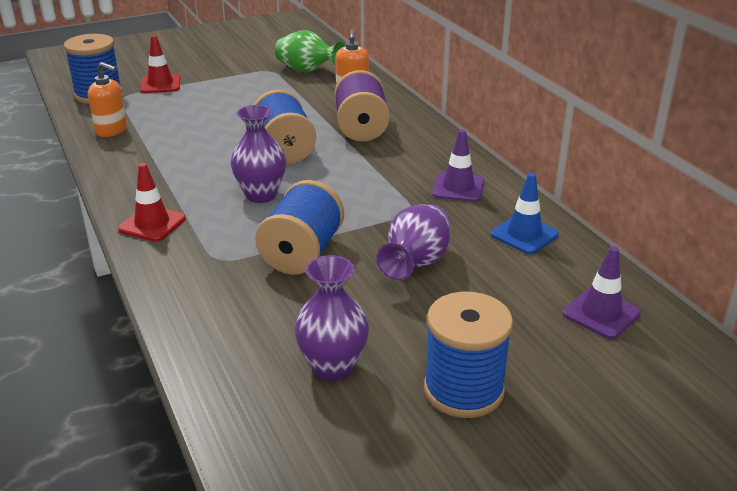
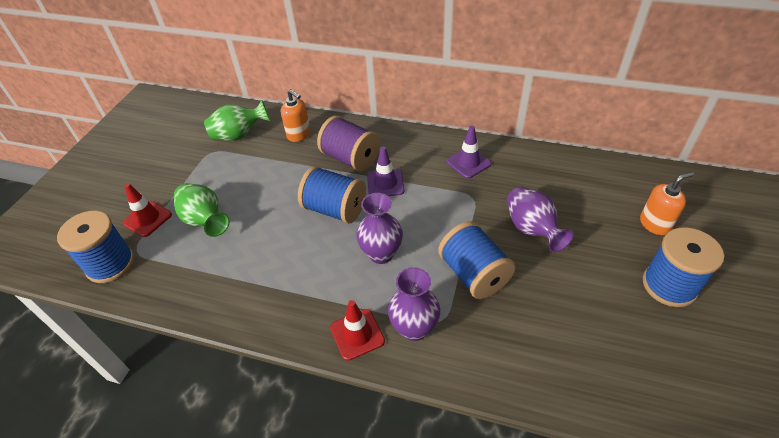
camera: 45 degrees left, 15 degrees up
(111, 130) = (184, 287): orange soap dispenser -> orange soap dispenser (654, 224)
(190, 105) = (205, 220): none -> green vase
(333, 367) = (608, 330): purple vase -> purple vase (414, 328)
(524, 234) = (543, 169): blue traffic cone -> none
(601, 313) = (639, 190): purple traffic cone -> purple traffic cone (385, 183)

